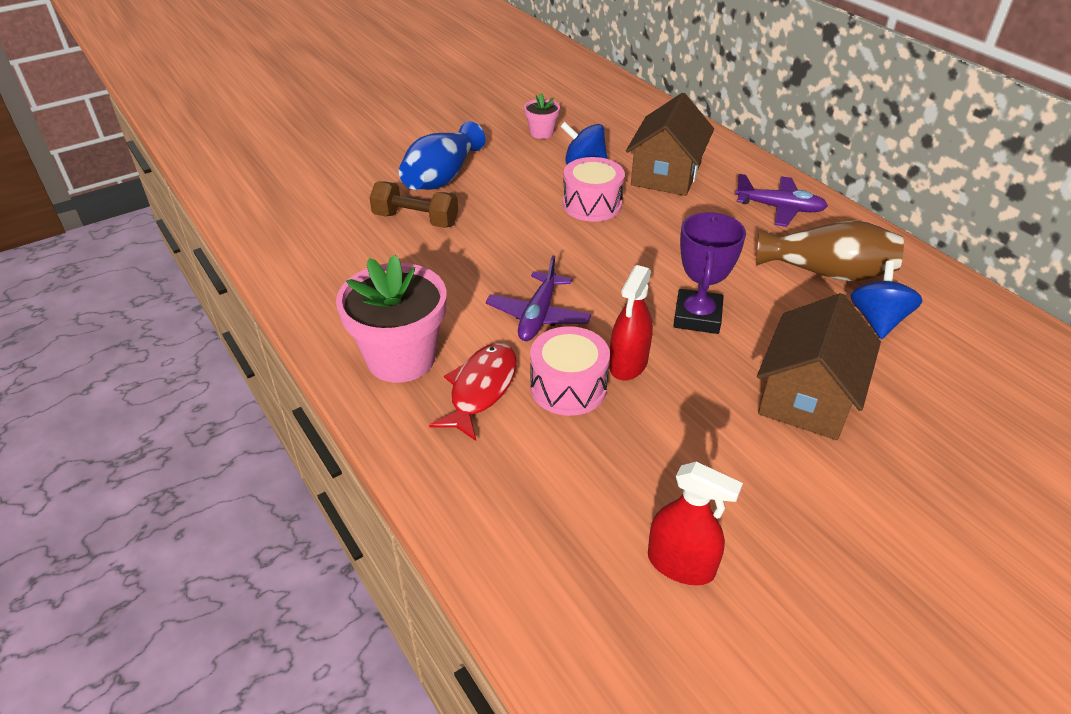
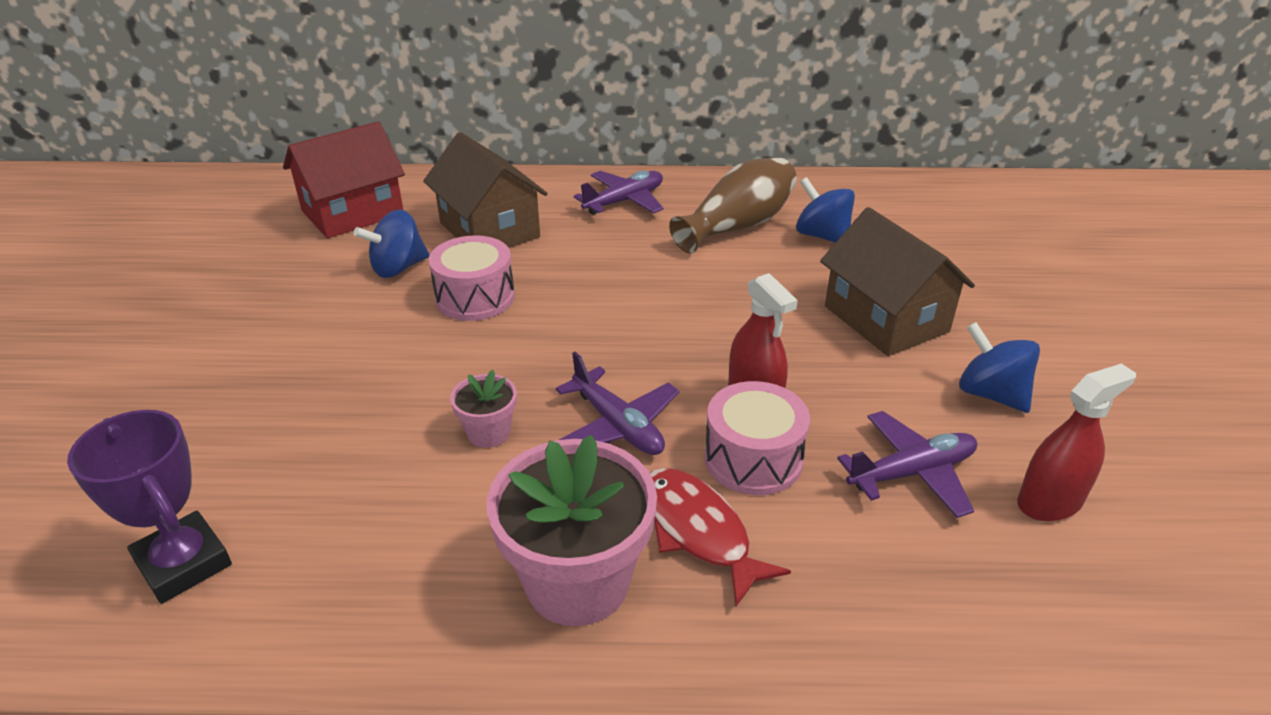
camera: 55 degrees left, 5 degrees down
(416, 220) = (316, 443): brown dumbbell -> none
(442, 177) = (260, 380): blue vase -> none
(541, 133) = (295, 266): pink flower pot -> pink flower pot (488, 433)
(615, 121) = (352, 212): none -> red house
(634, 472) = (912, 473): none -> purple plane
(697, 317) = (726, 322): purple trophy -> purple trophy (184, 563)
(780, 491) = (991, 394): none -> blue spinning top

